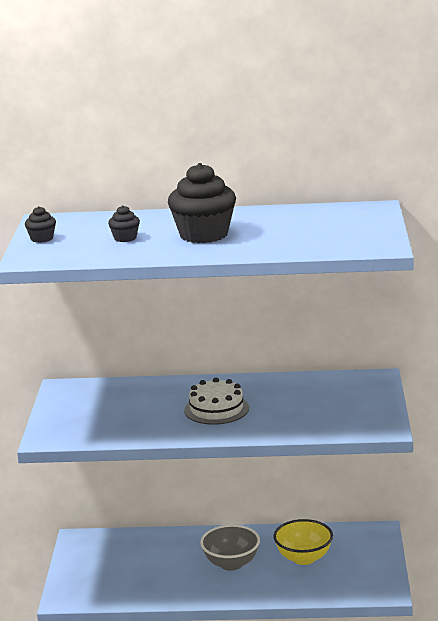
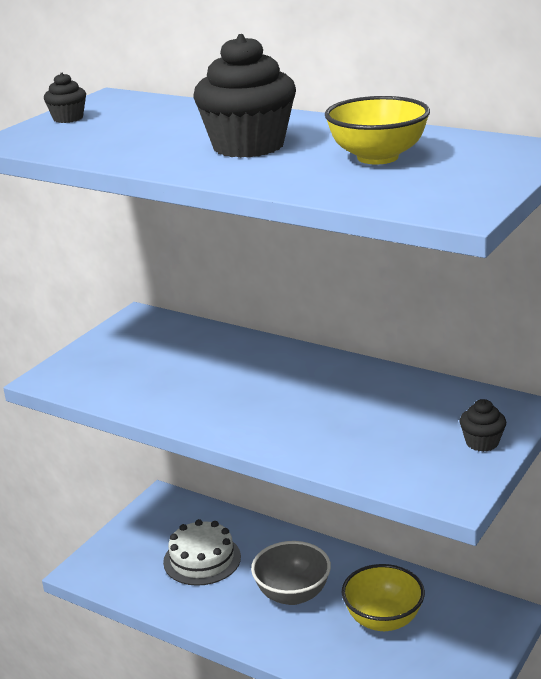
camera: 30 degrees right, 5 degrees up
(125, 238) = (153, 134): black cupcake -> black cupcake (482, 442)
(216, 409) = (269, 395): white cake -> white cake (202, 559)
(295, 228) = (377, 157): none -> yellow bowl

